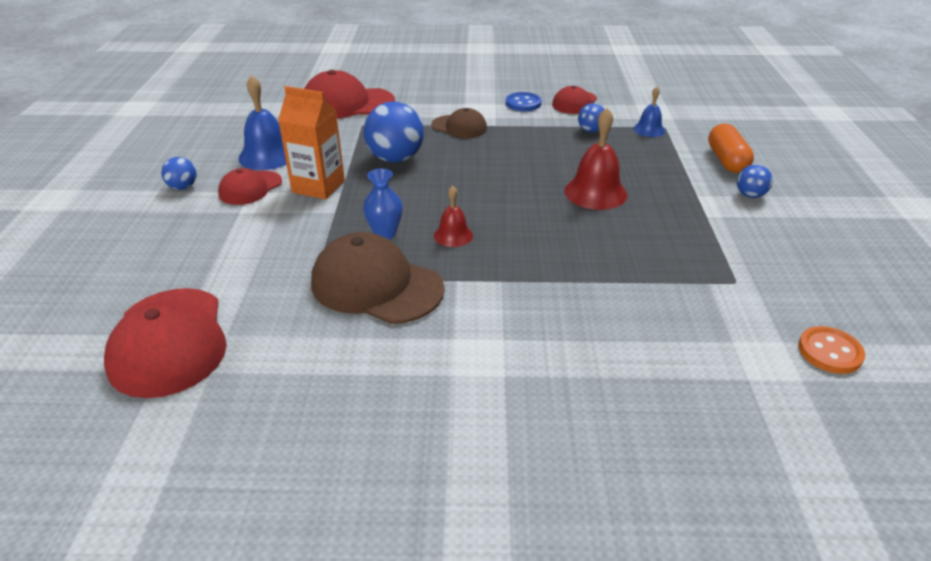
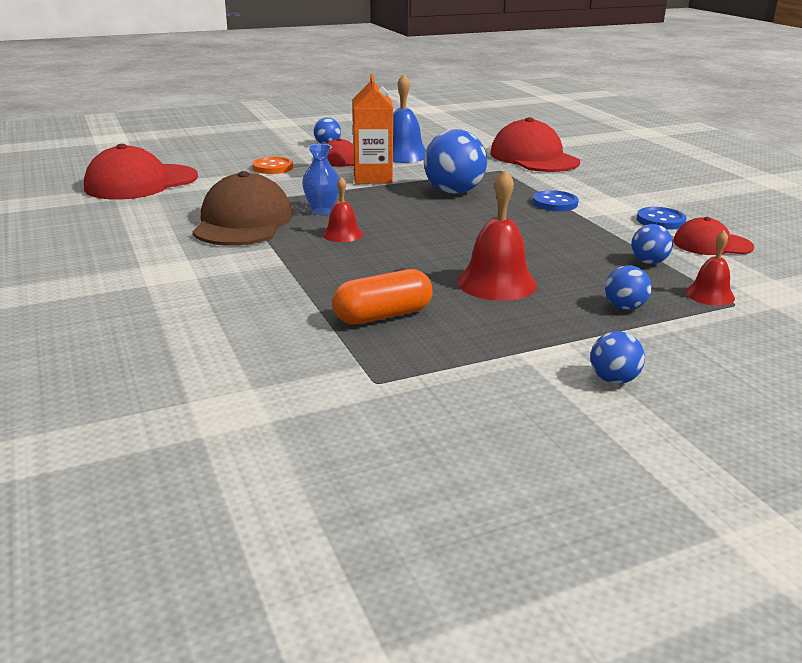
camera: 65 degrees right, 10 degrees down
(459, 127) = (555, 203): brown cap -> blue button
(649, 129) = (709, 295): blue bell -> red bell
(655, 161) = (624, 307): none -> blue ball
(727, 160) = (698, 355): orange capsule -> orange capsule (383, 316)
(829, 352) = (265, 455): orange button -> orange button (273, 167)

